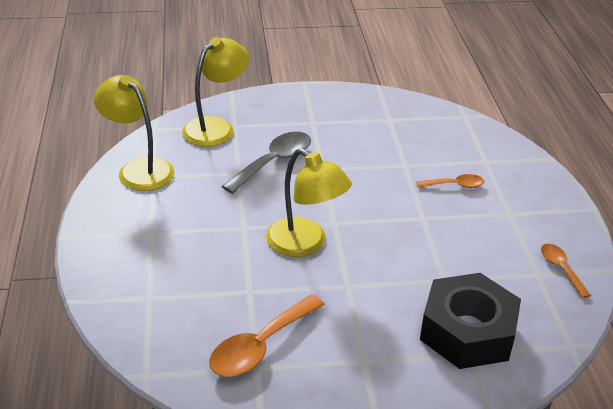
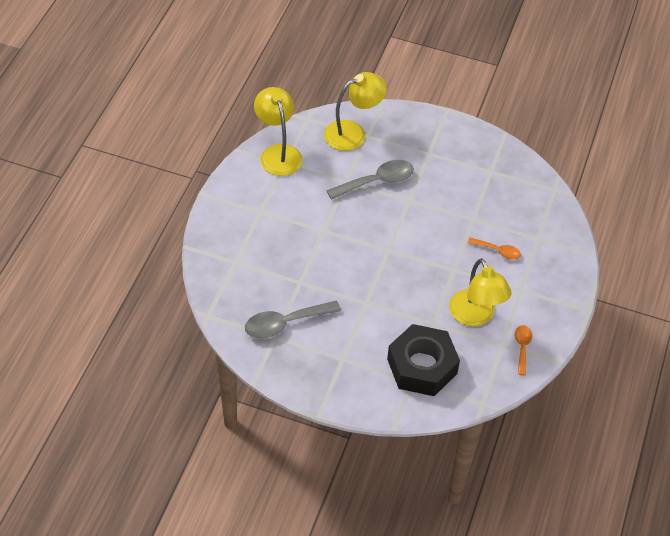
camera: 25 degrees right, 15 degrees up
(260, 346) = (285, 323): orange spoon -> grey spoon
(305, 244) = (357, 260): yellow lamp -> yellow lamp (475, 316)

